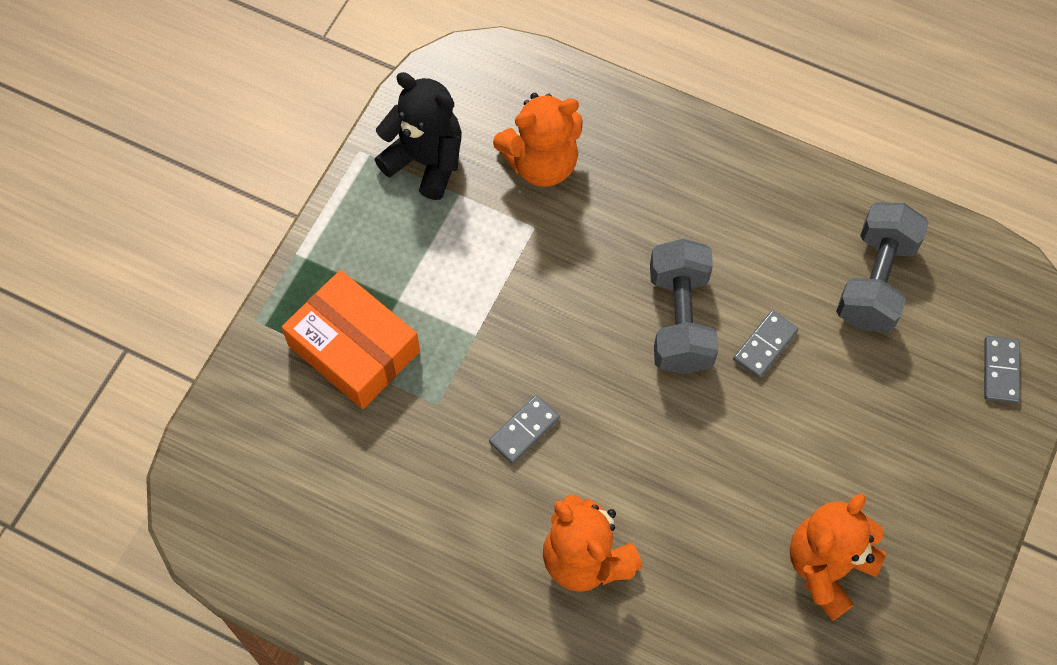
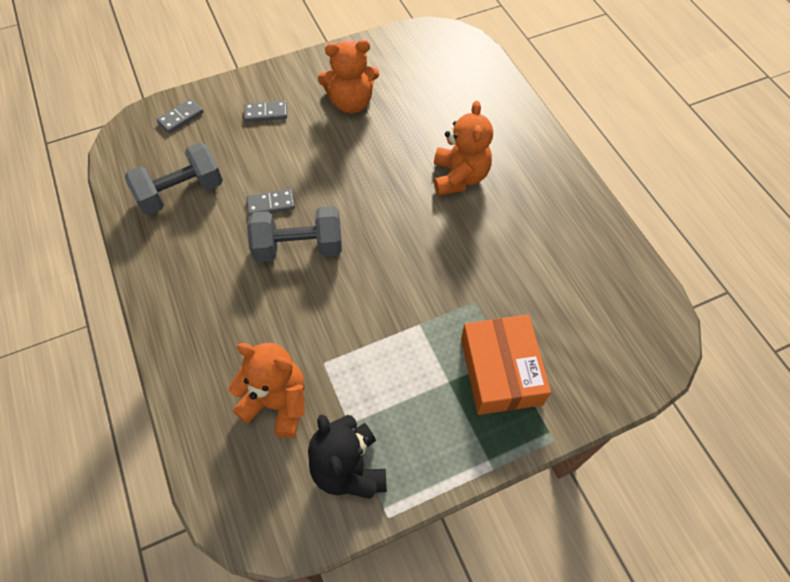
camera: 140 degrees left, 5 degrees down
(524, 430) = (437, 253): grey domino -> grey domino (266, 113)
(680, 320) = (299, 247): grey dumbbell -> grey dumbbell turned 45 degrees clockwise

